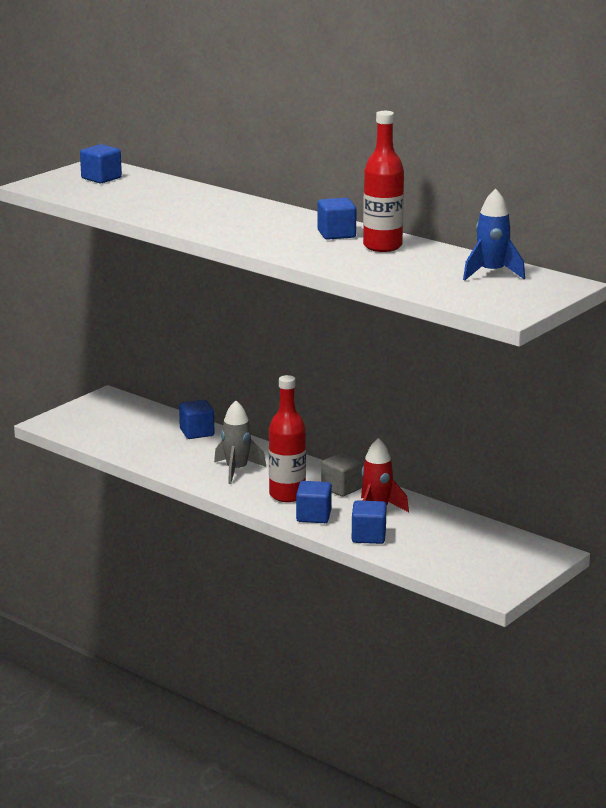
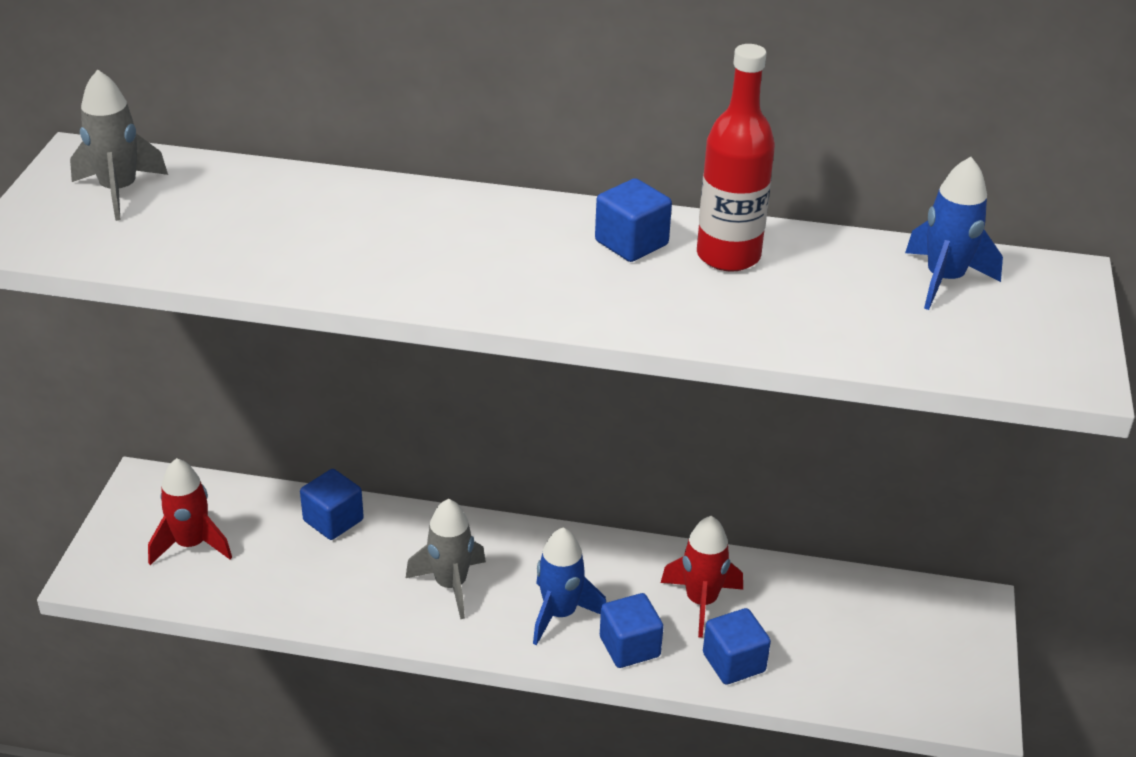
camera: 30 degrees left, 15 degrees up
(101, 178) = (119, 191): blue cube -> grey rocket
(111, 424) = (191, 544): none -> red rocket
(287, 495) = (560, 614): red bottle -> blue rocket
(342, 488) = (620, 571): grey cube -> none

